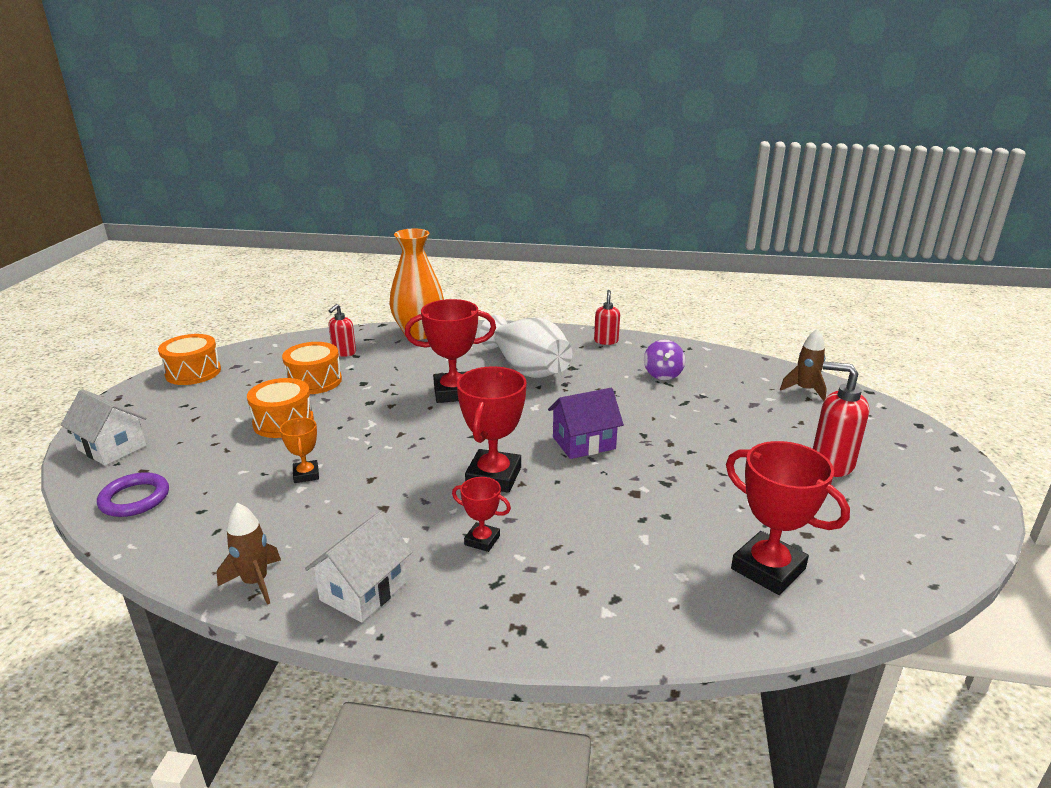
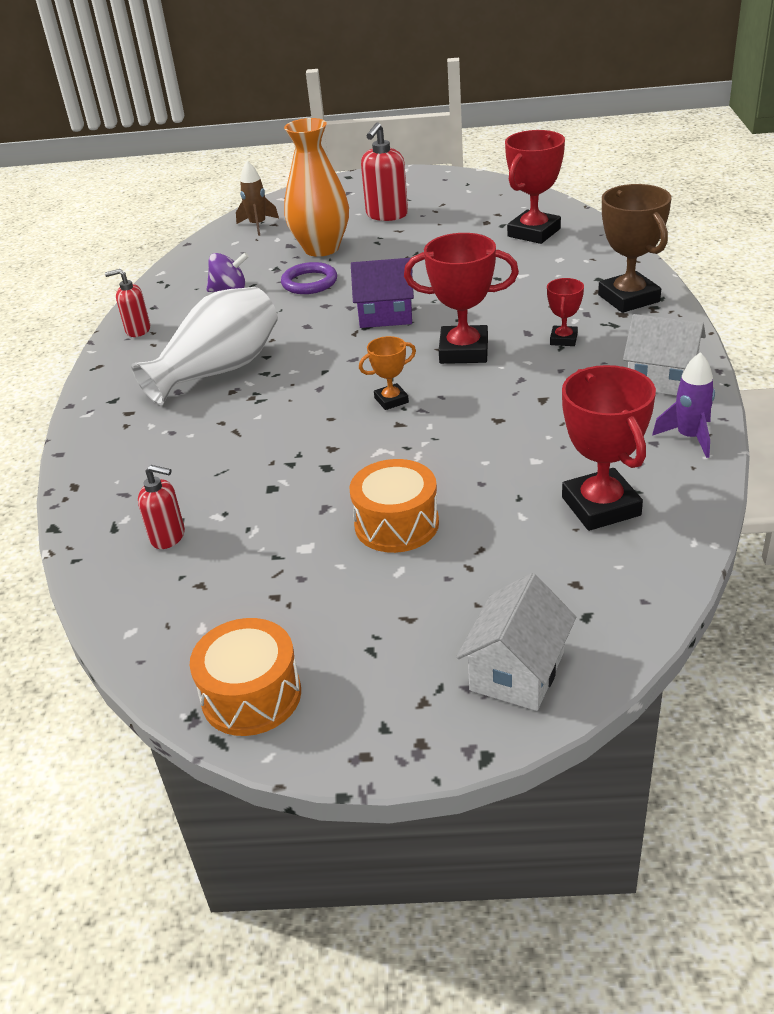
camera: 95 degrees left, 10 degrees up
(135, 498) = (616, 582): purple ring -> purple ring (309, 282)
(255, 582) = (689, 437): brown rocket -> purple rocket
(306, 474) = (508, 465): orange trophy -> orange trophy (391, 400)
(314, 381) = (271, 535): orange drum -> none
(419, 333) = (96, 480): orange vase -> orange vase (321, 248)
(454, 392) = (290, 409): red trophy -> red trophy (601, 506)
(552, 612) = (628, 298): none -> brown trophy
(584, 443) = (386, 315): purple house -> purple house turned 60 degrees counterclockwise

